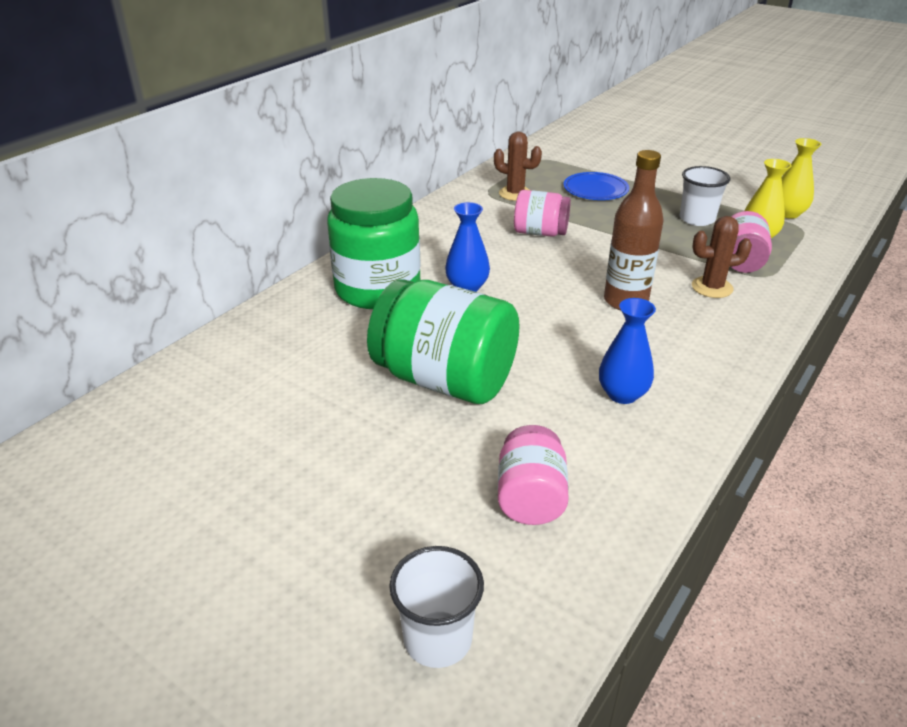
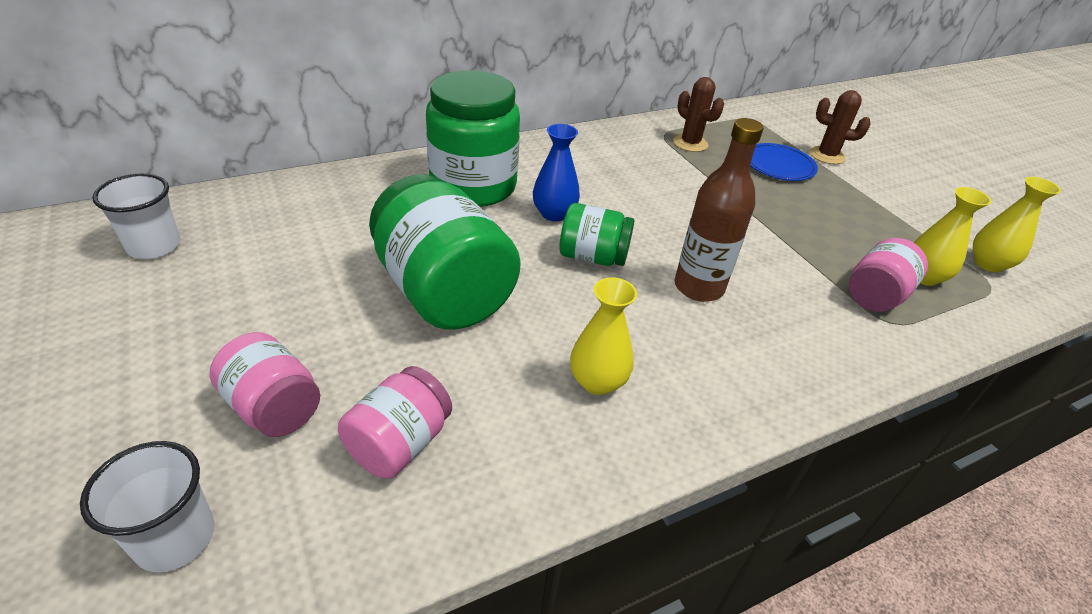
camera: 25 degrees right, 5 degrees up
(530, 309) = (593, 257): none -> green jar
(540, 232) = (678, 188): pink jar -> pink jar (273, 407)
(622, 394) = (597, 382): blue vase -> yellow vase
(697, 219) = (866, 232): white cup -> white cup (154, 246)
(712, 287) = (811, 310): brown cactus -> brown cactus (827, 156)

